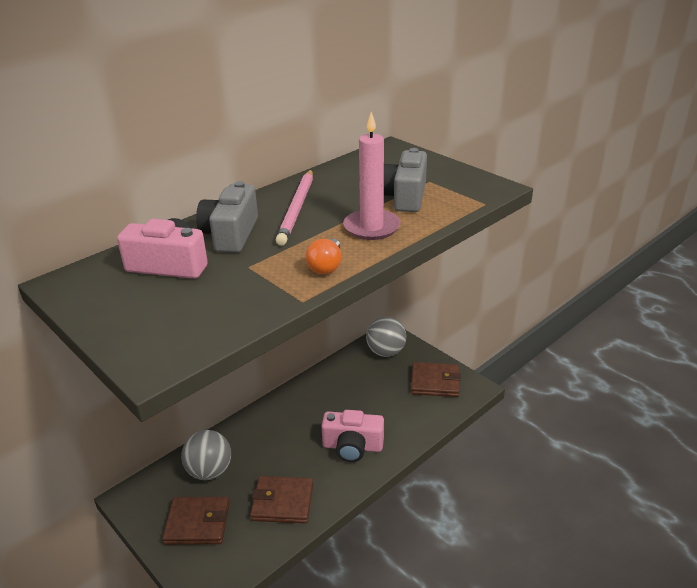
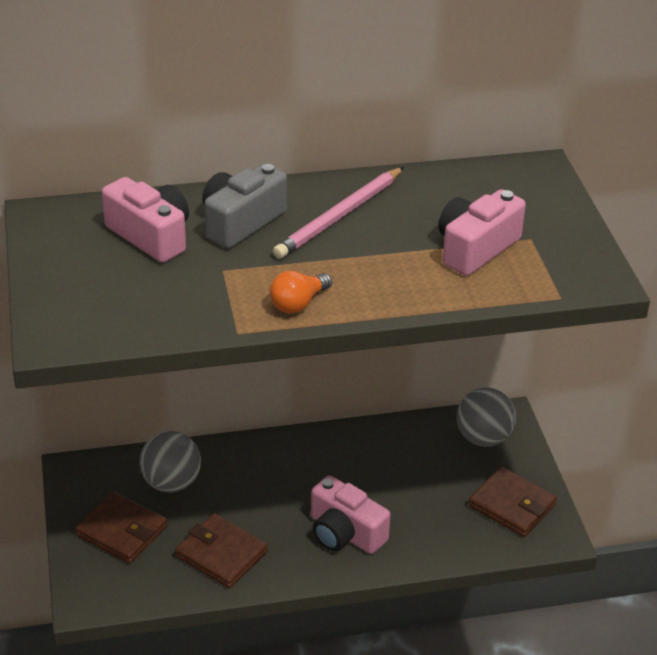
camera: 30 degrees right, 5 degrees up
(371, 227) = (394, 275): pink candle -> none
(404, 196) = (475, 248): grey camera -> pink camera

